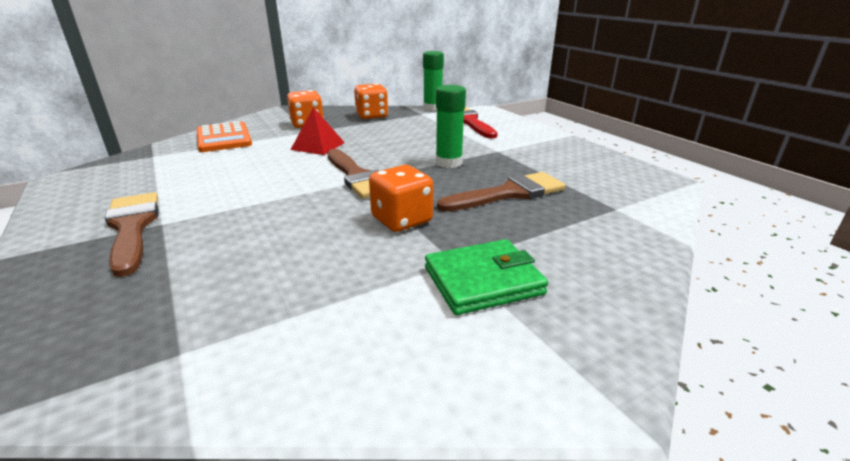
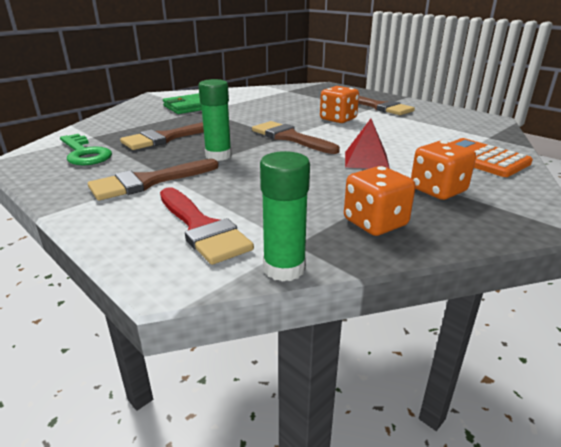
camera: 165 degrees right, 0 degrees up
(402, 220) = (238, 120): orange dice -> orange dice (338, 119)
(510, 147) = (148, 182): none -> brown brush
(595, 180) = (84, 153): none -> green key

